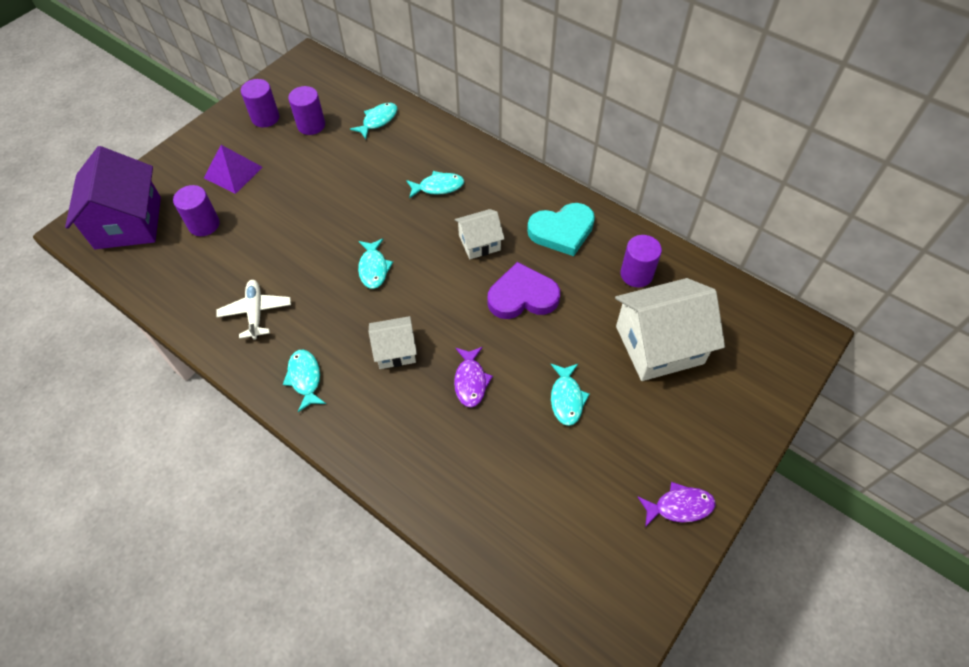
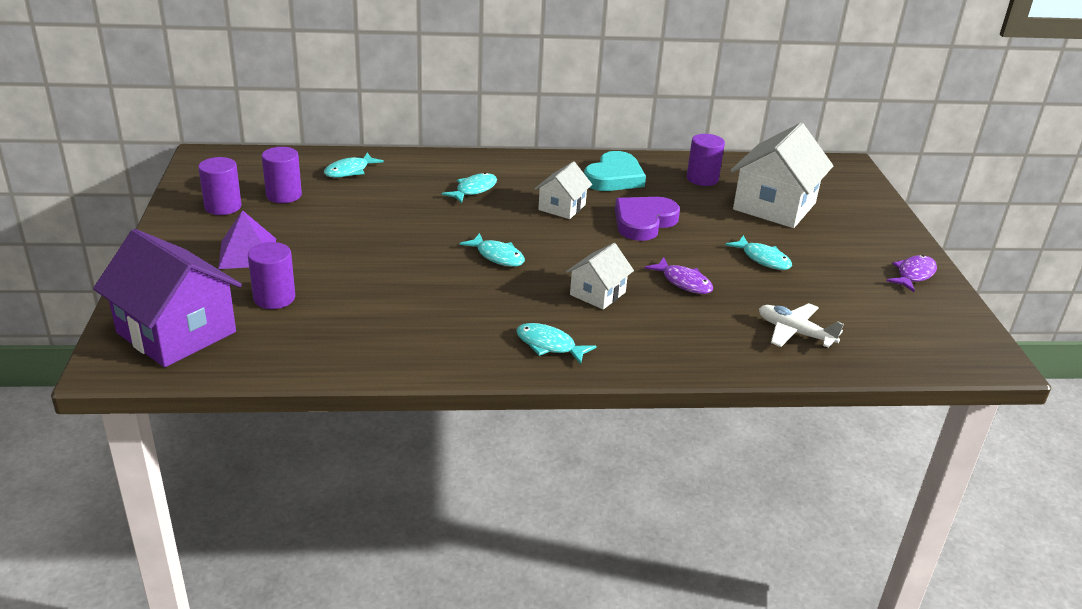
camera: 45 degrees left, 25 degrees down
(256, 312) = (432, 329): white plane -> white plane (795, 333)
(378, 121) = (349, 171): turquoise fish -> turquoise fish turned 135 degrees counterclockwise

